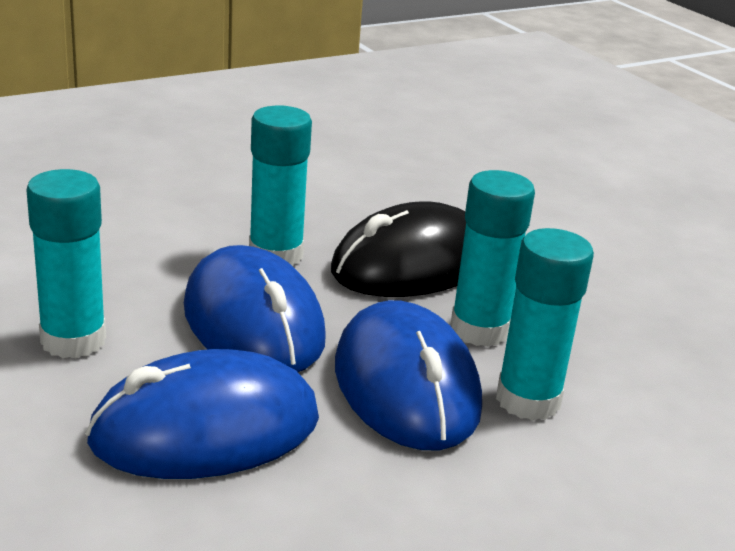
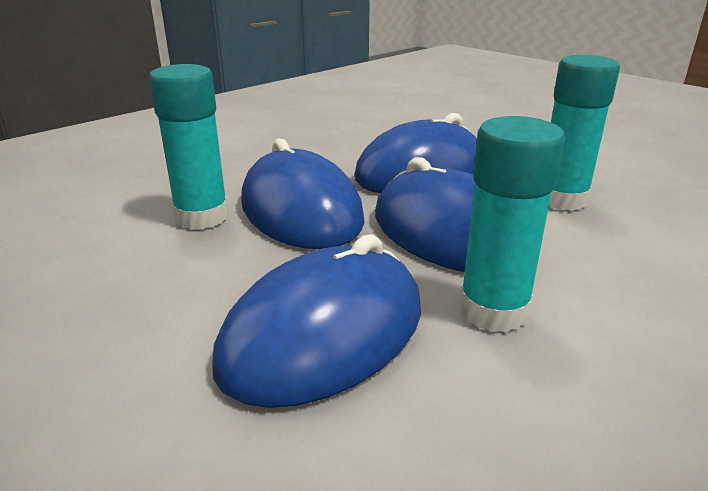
camera: 170 degrees right, 0 degrees up
(411, 264) = (324, 334): black mouse -> blue mouse
(479, 330) = (237, 265): turquoise glue stick -> none

